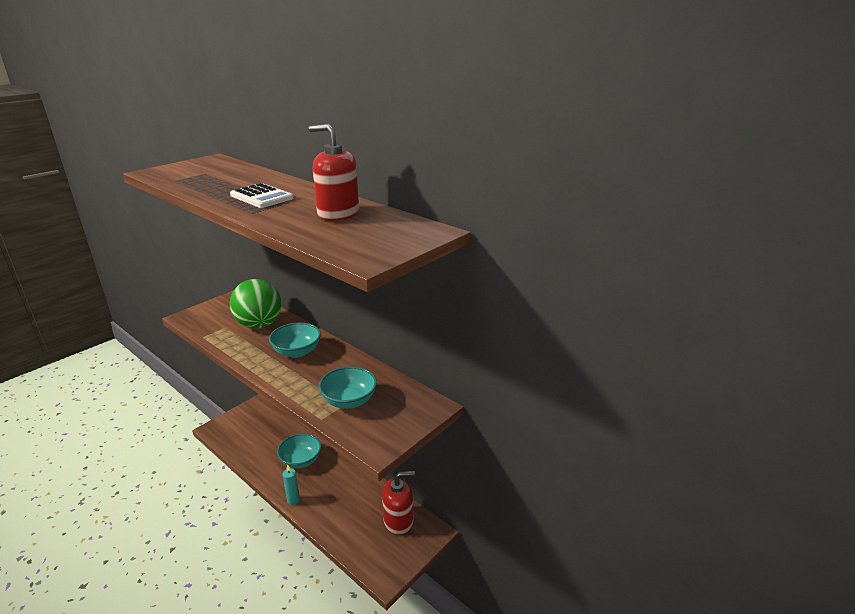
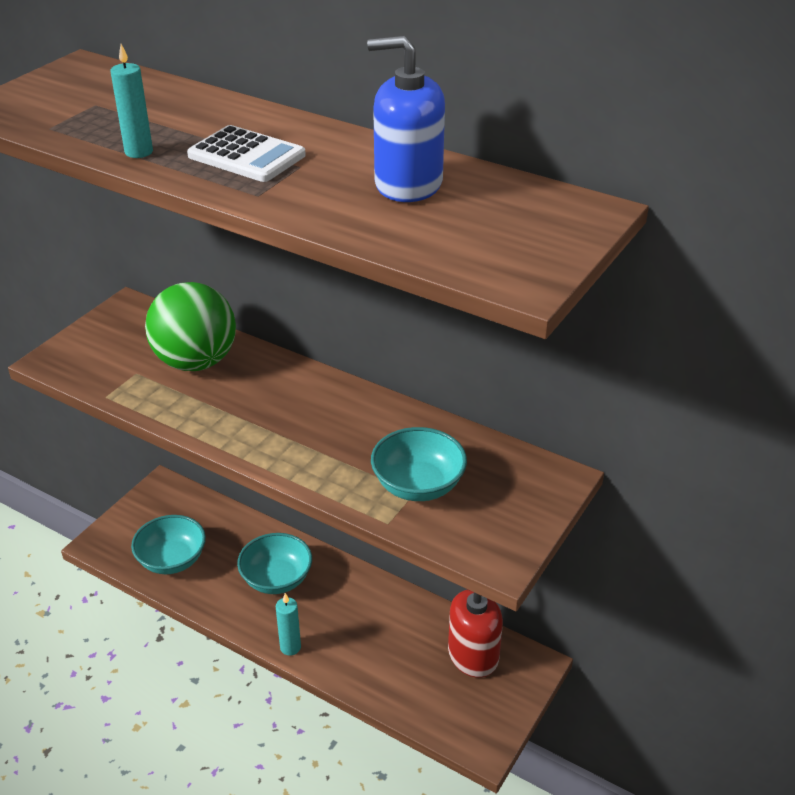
camera: 10 degrees left, 10 degrees up
(207, 192) = (139, 152): none -> turquoise candle
(297, 352) = (288, 406): turquoise bowl -> turquoise bowl (172, 560)
(338, 213) = (408, 184): red soap dispenser -> blue soap dispenser

